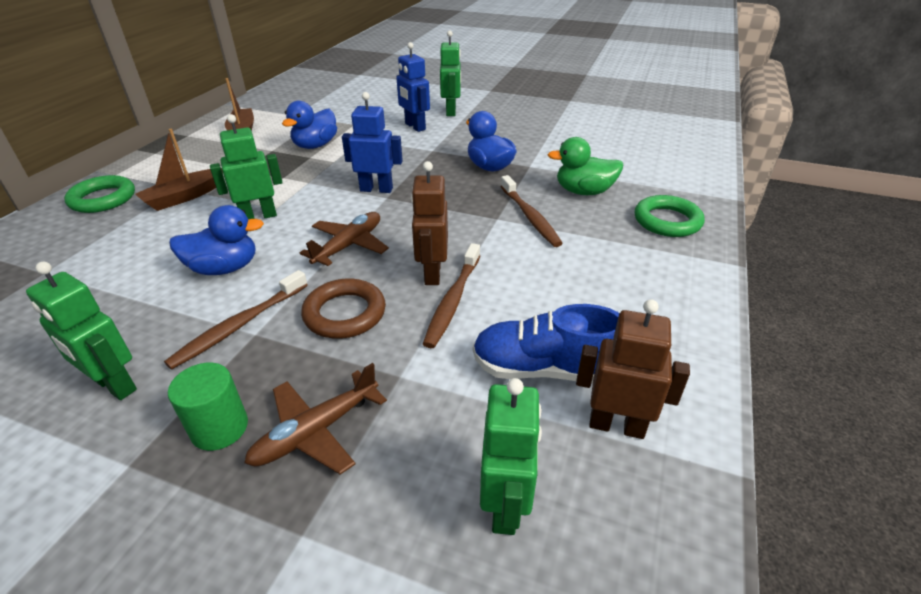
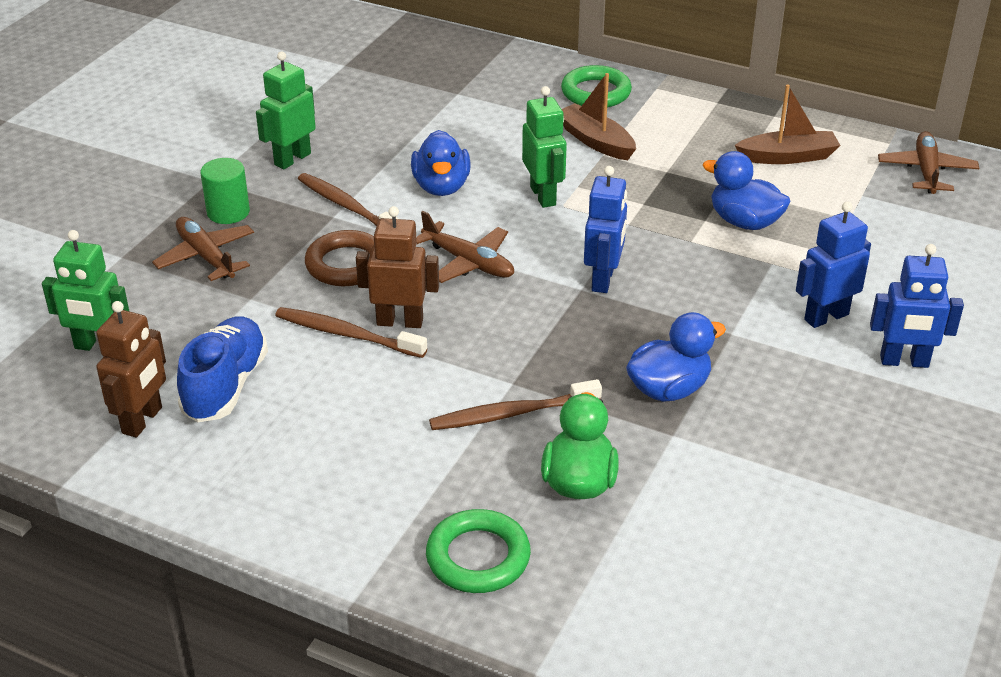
camera: 95 degrees right, 0 degrees up
(275, 100) = (926, 171): none -> brown plane
(451, 111) = (904, 362): green robot -> blue robot

